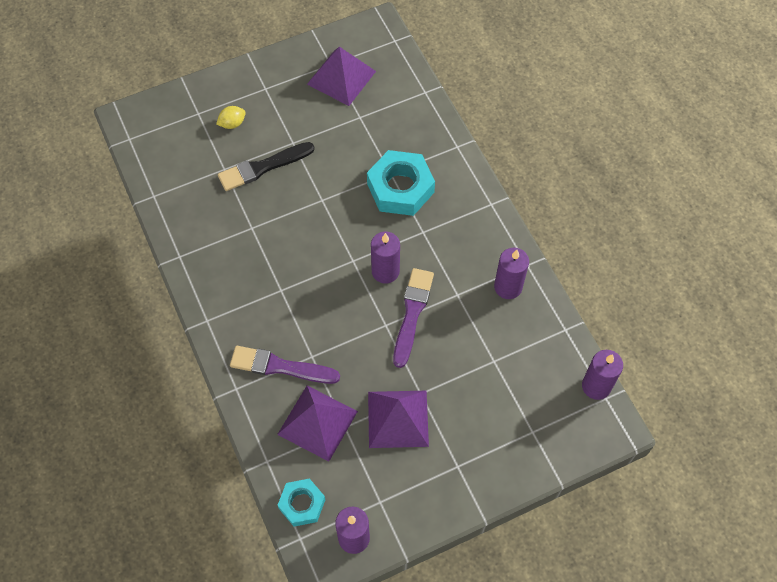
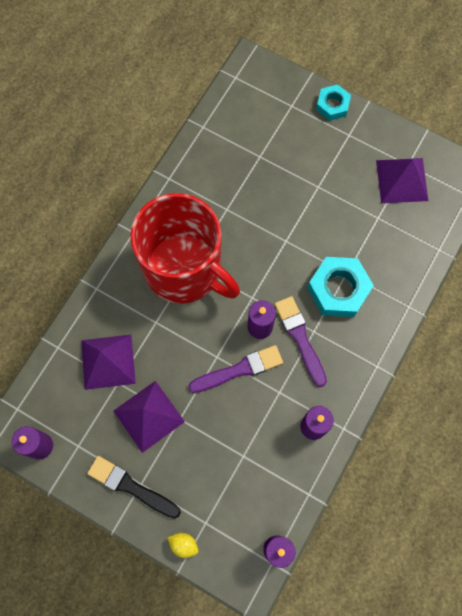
camera: 55 degrees right, 10 degrees up
(232, 123) = (301, 134): yellow lemon -> yellow lemon (183, 544)
(263, 167) = (281, 181): black brush -> black brush (131, 487)
(280, 366) = (132, 306): purple brush -> purple brush (300, 338)
(281, 299) = (184, 269): none -> red mug
(302, 504) = (42, 393): turquoise nut -> turquoise nut (332, 105)

